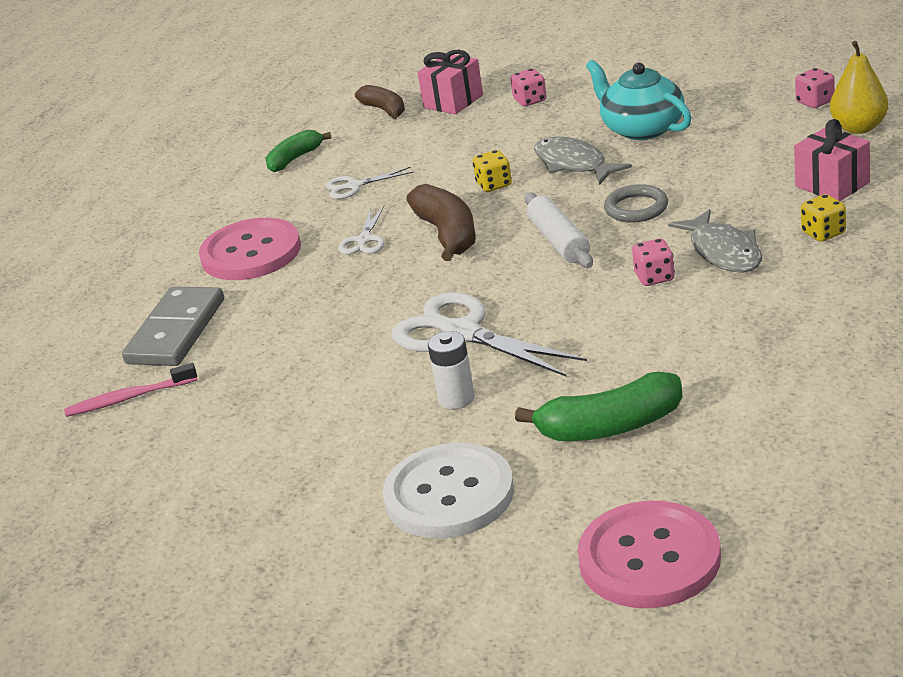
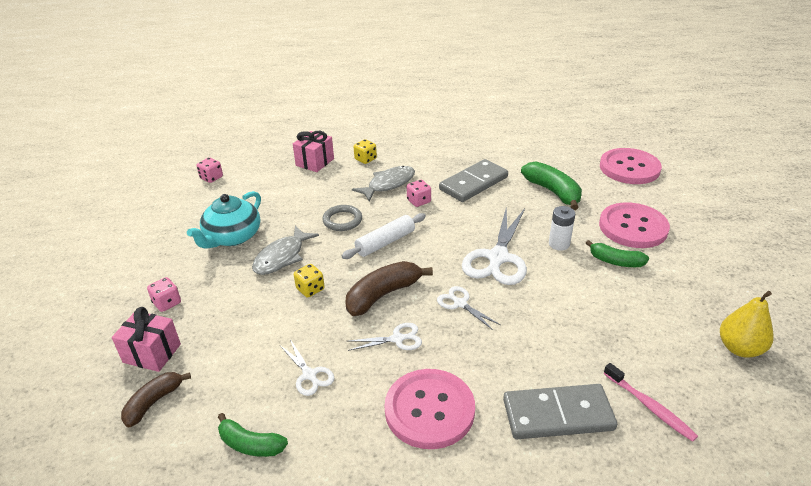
camera: 115 degrees left, 5 degrees up
(377, 446) = (615, 261): none -> green banana
(390, 289) = (460, 303): none -> white scissors
(449, 495) = (633, 227): white button -> pink button
(685, 339) = (473, 183): none -> grey domino
(859, 128) = (249, 161): yellow pear -> yellow pear (739, 348)

